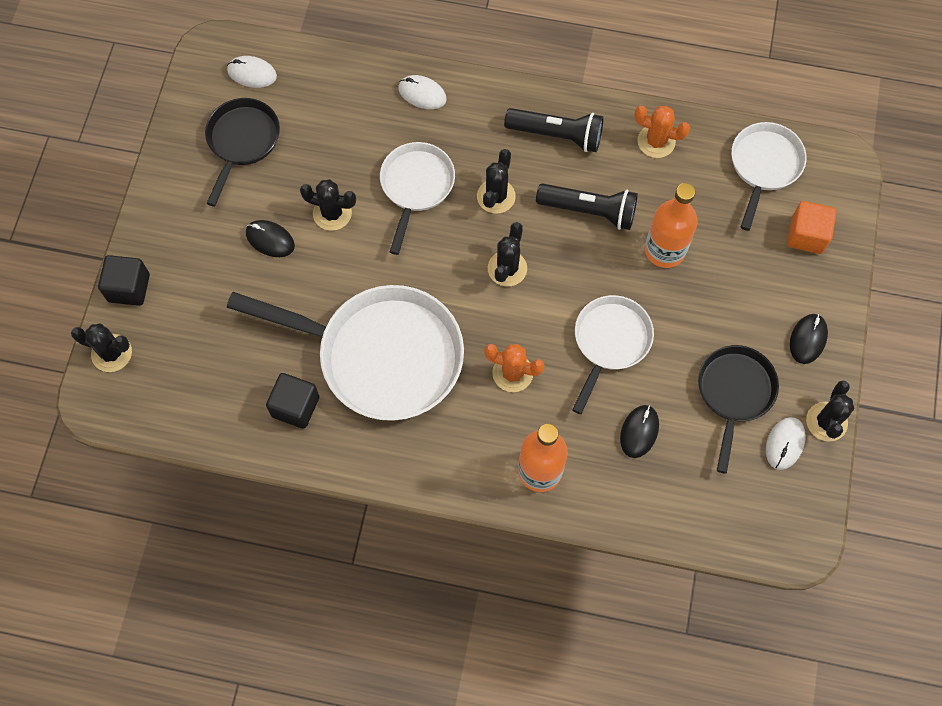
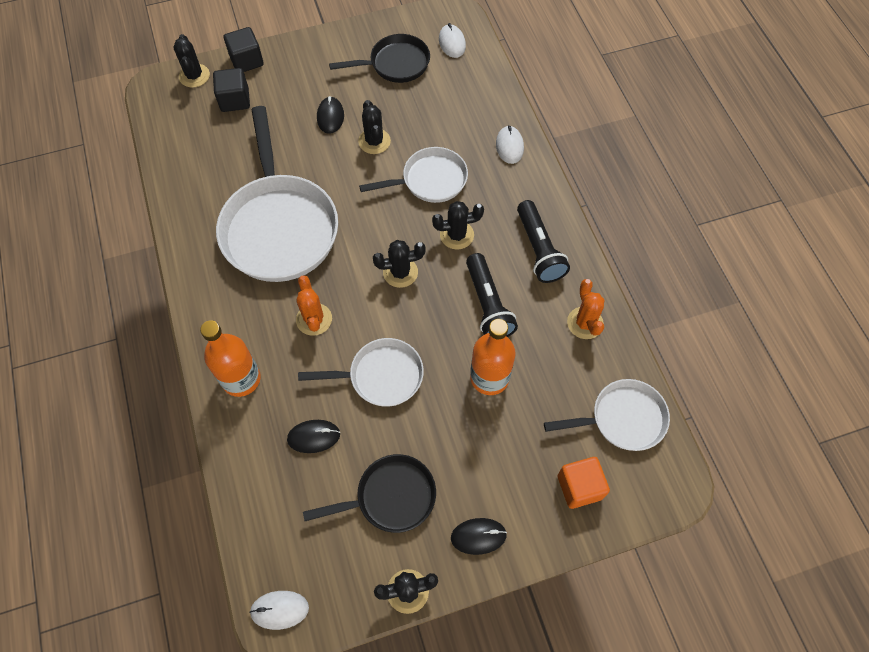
camera: 60 degrees right, 5 degrees down
(295, 406) = (210, 195): black cube -> black cube (235, 100)
(784, 444) = (366, 563): white mouse -> white mouse (279, 610)

